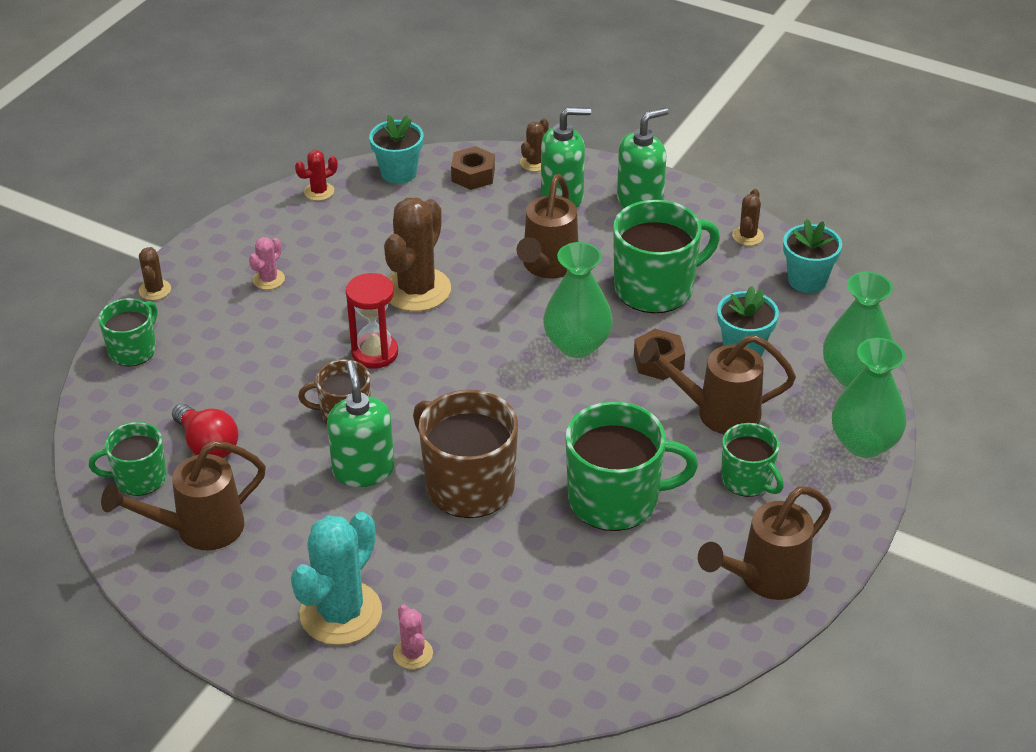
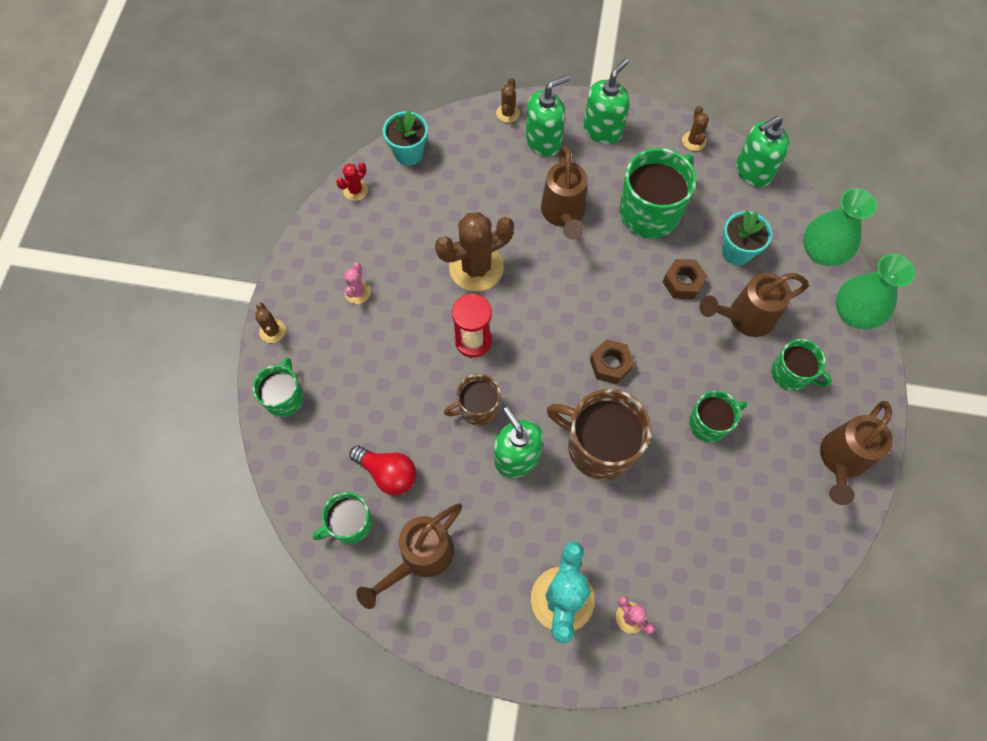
camera: 20 degrees left, 25 degrees up
(417, 290) = (476, 267): brown cactus -> brown cactus turned 60 degrees clockwise
(473, 175) = (467, 139): brown nut -> brown nut (610, 364)
(577, 345) = (618, 285): green vase -> none
(616, 499) = (709, 423): green mug -> green mug, size x0.58
(807, 280) = (753, 172): turquoise flower pot -> green soap dispenser

